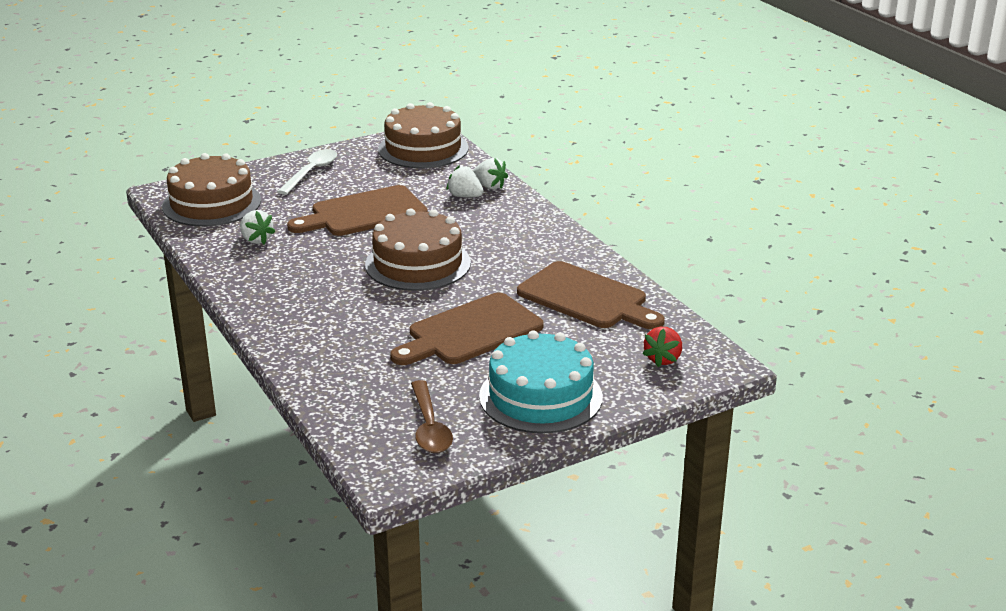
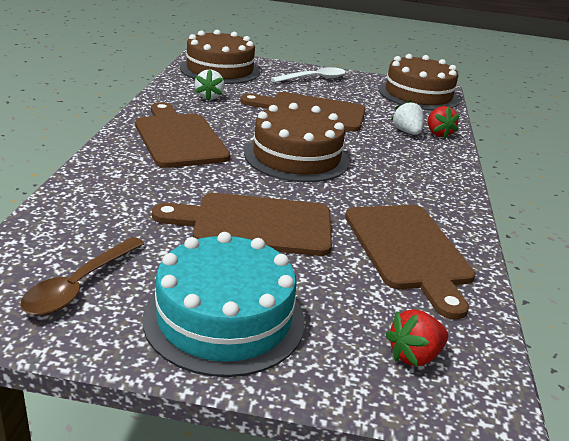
camera: 35 degrees right, 0 degrees up
(303, 293) = (179, 138): none -> brown cutting board
(489, 186) = (438, 134): white strawberry -> red strawberry

